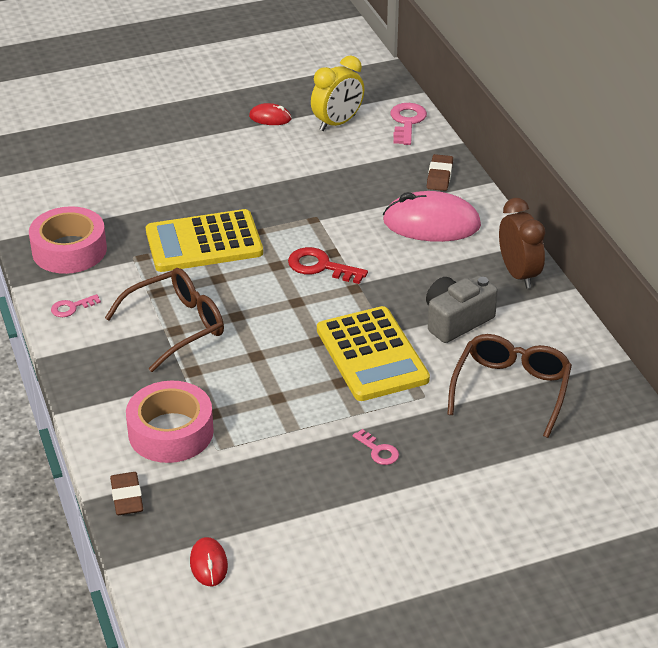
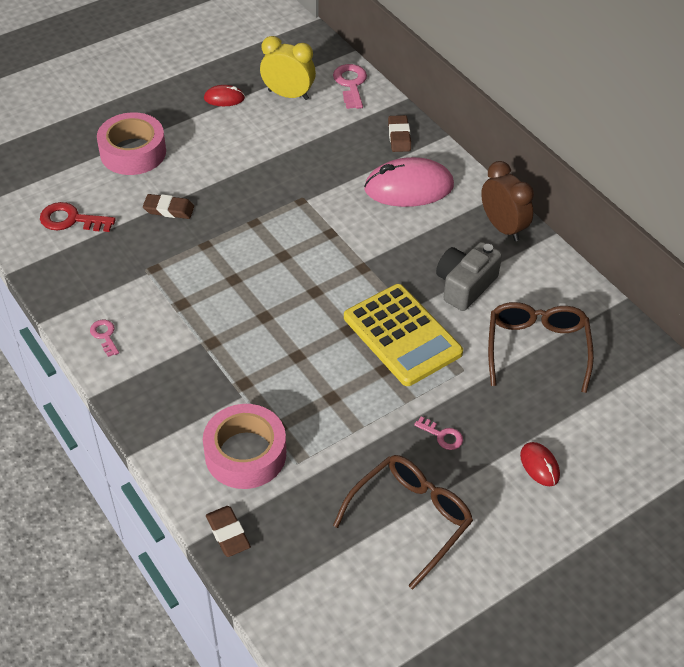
camera: 15 degrees left, 10 degrees up
(69, 250) = (81, 273): pink tape -> pink tape (133, 152)
(71, 307) = (105, 336): pink key -> pink key turned 105 degrees clockwise
(176, 208) = (169, 209): none -> brown eraser
(177, 326) = (212, 337): brown glasses -> brown glasses (411, 518)
(204, 242) = (207, 243): yellow calculator -> none
(208, 564) = (329, 589): red mouse -> red mouse (539, 465)
(320, 266) = (324, 250): red key -> red key (71, 220)
(337, 123) = (288, 95): yellow clock -> yellow clock turned 105 degrees counterclockwise

